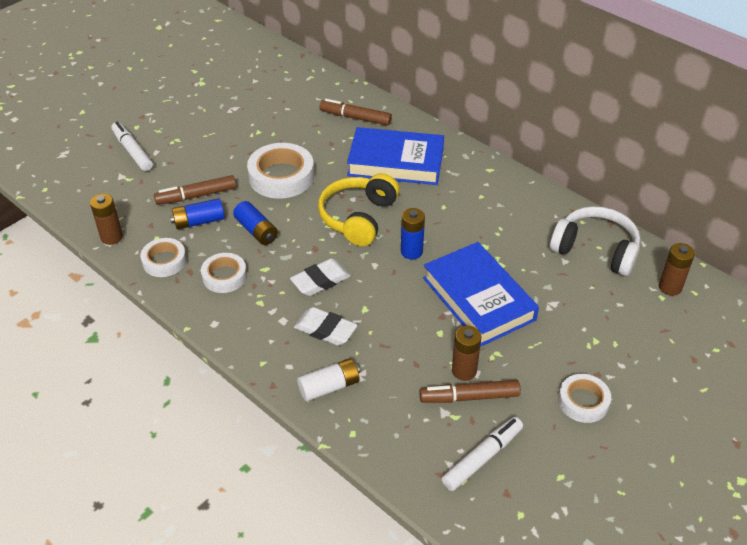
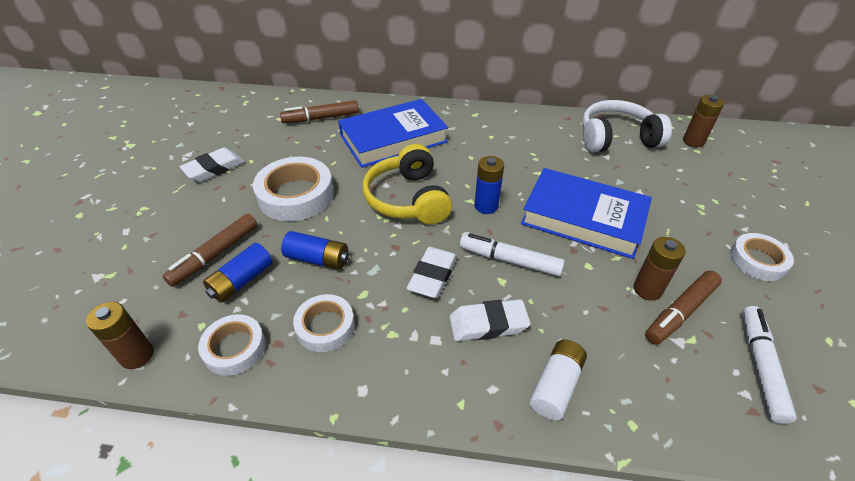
camera: 35 degrees left, 0 degrees up
(132, 151) = (93, 242): white marker -> white marker (510, 260)
(243, 129) = (214, 168): none -> white eraser

